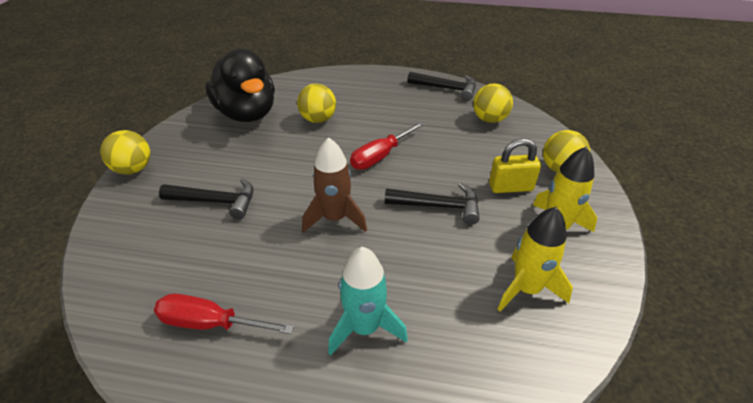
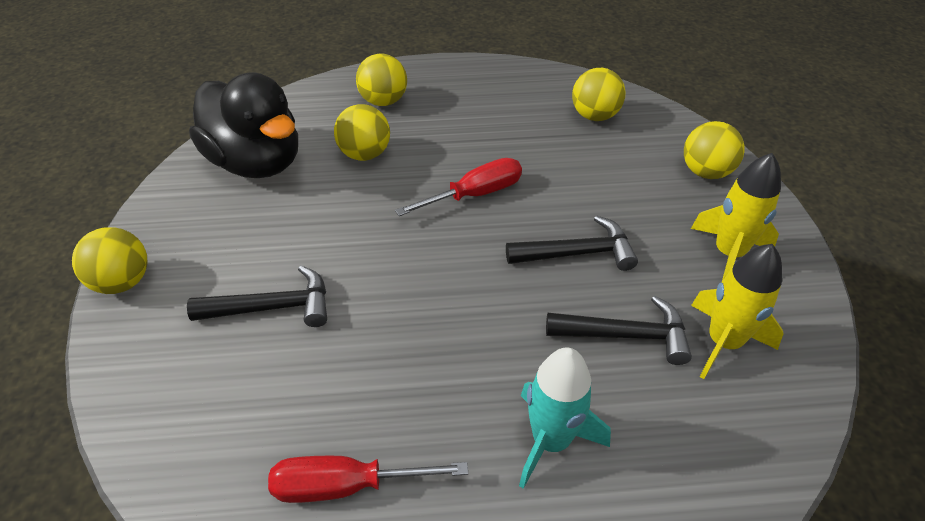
camera: 15 degrees left, 5 degrees up
(335, 218) = (450, 298): brown rocket -> none
(345, 89) = (383, 101): none -> yellow ball
(381, 156) = (474, 195): red screwdriver -> red screwdriver turned 150 degrees counterclockwise
(447, 88) = (522, 78): black hammer -> black hammer (626, 335)
(510, 187) = (656, 209): yellow padlock -> none

